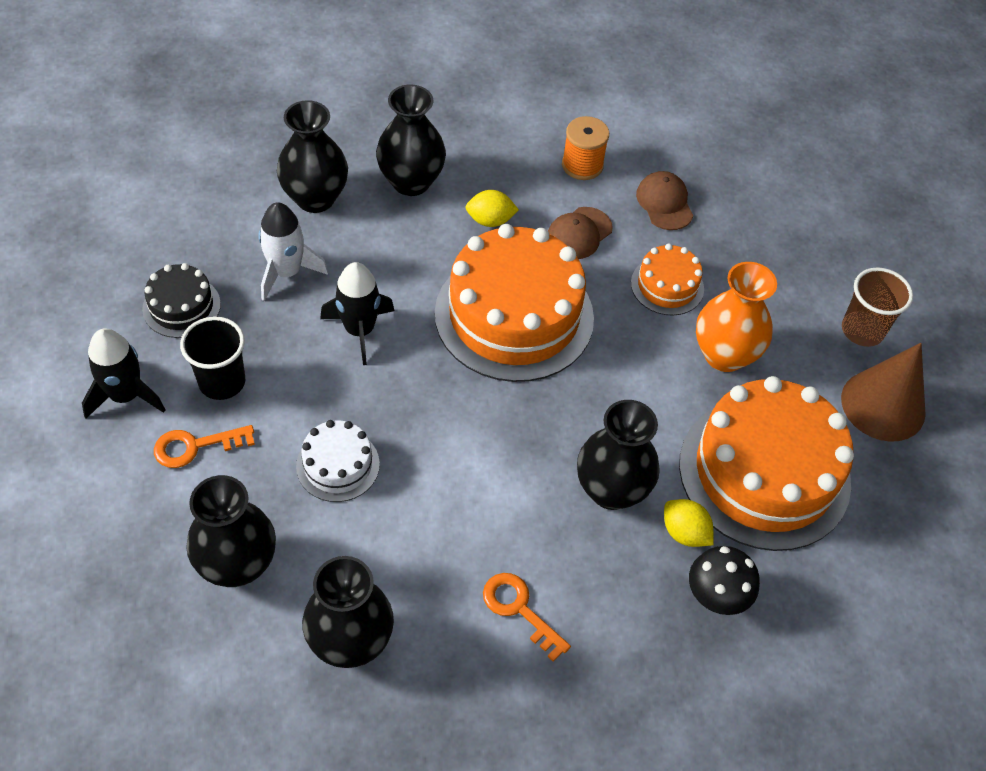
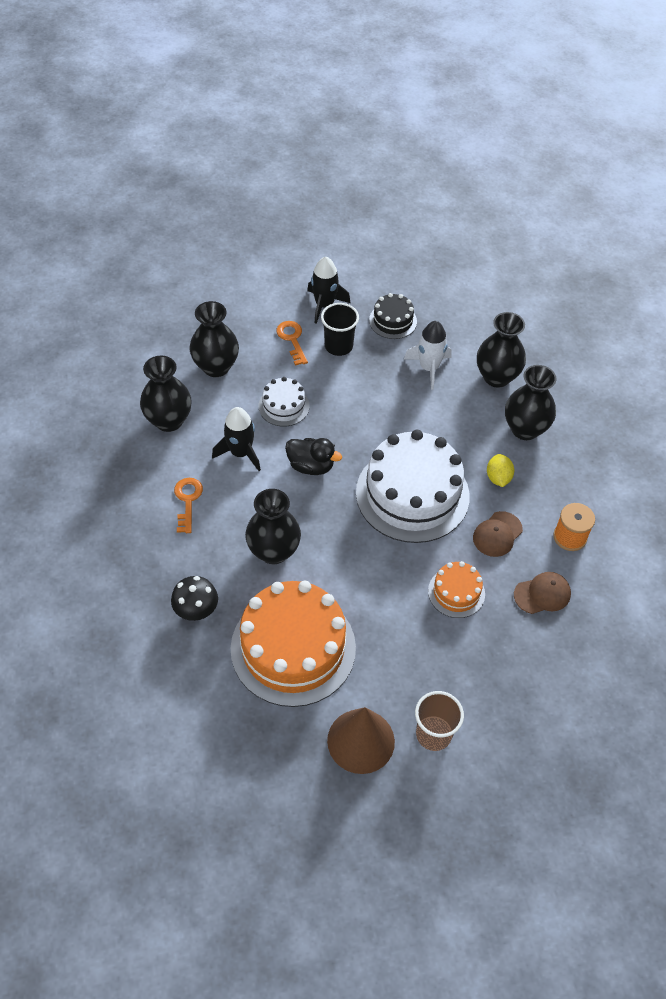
camera: 90 degrees right, 0 degrees up
(359, 330) = (387, 409): black rocket -> black rocket (240, 453)
(459, 434) = (311, 466): none -> black duck
(514, 315) = (412, 494): orange cake -> white cake
(519, 609) = (187, 501): orange key -> orange key turned 45 degrees counterclockwise
(579, 233) = (497, 534): brown cap -> brown cap turned 90 degrees counterclockwise
(684, 533) = (243, 594): yellow lemon -> none
(724, 355) = (395, 628): orange vase -> none

